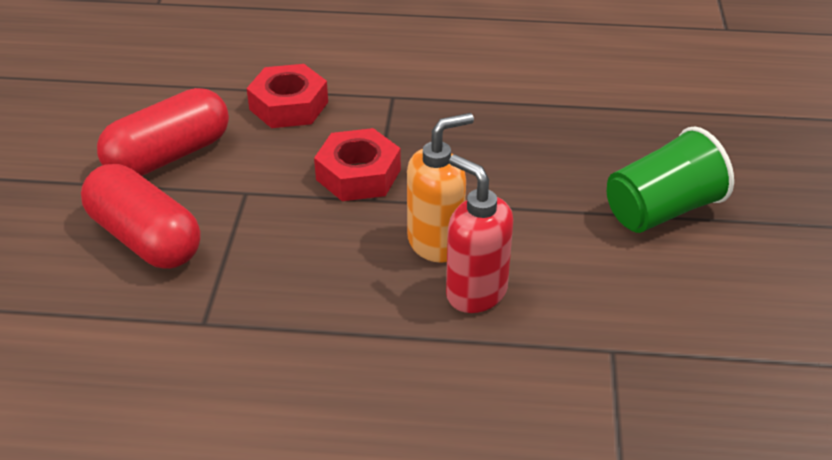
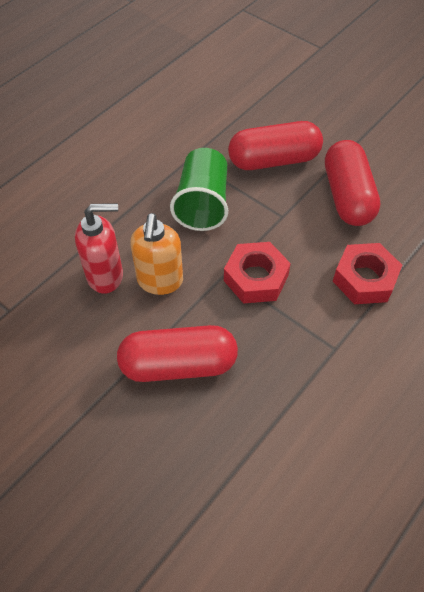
camera: 125 degrees right, 15 degrees up
(517, 180) = (178, 364): none -> red capsule
(661, 210) = (74, 432): green cup -> green cup (202, 204)

